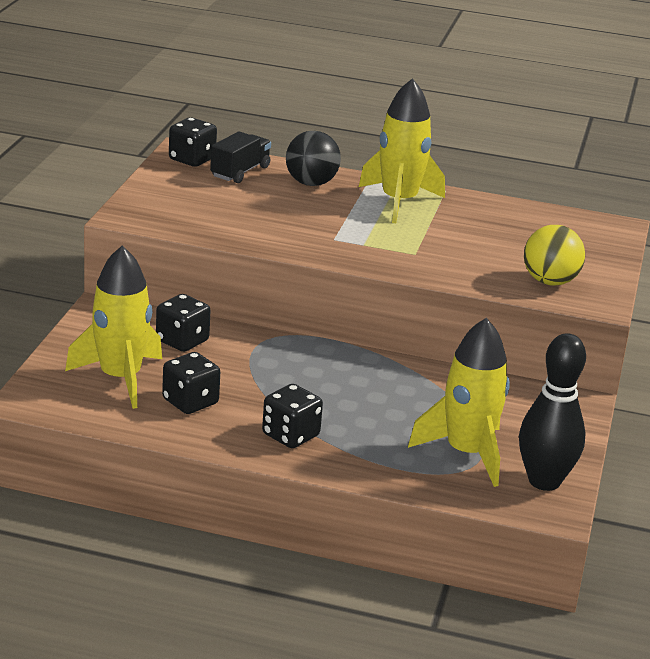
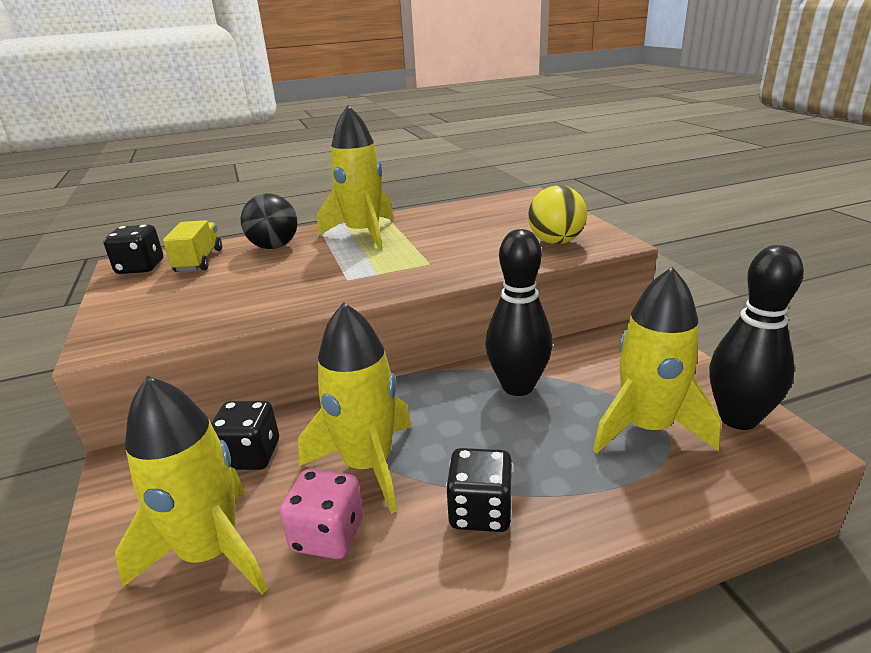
camera: 30 degrees left, 0 degrees up
(190, 402) = (328, 535): black dice -> pink dice
(240, 172) = (199, 261): black truck -> yellow truck
(250, 381) = (367, 465): none -> yellow rocket
(414, 388) = (517, 386): none -> black bowling pin

